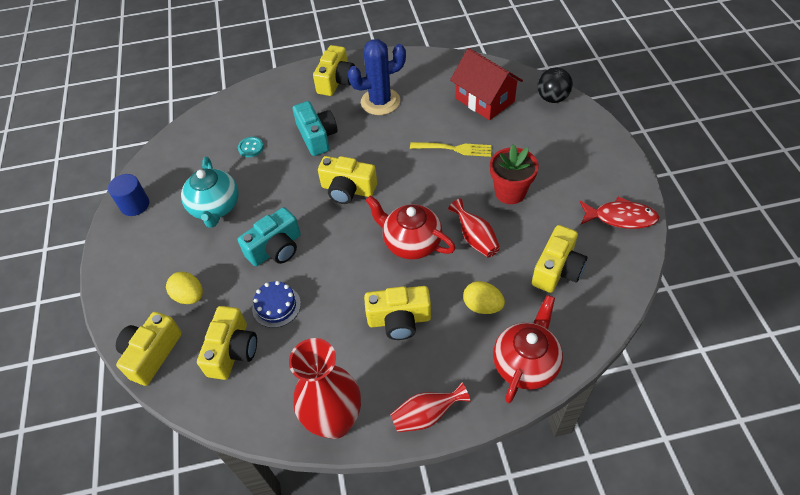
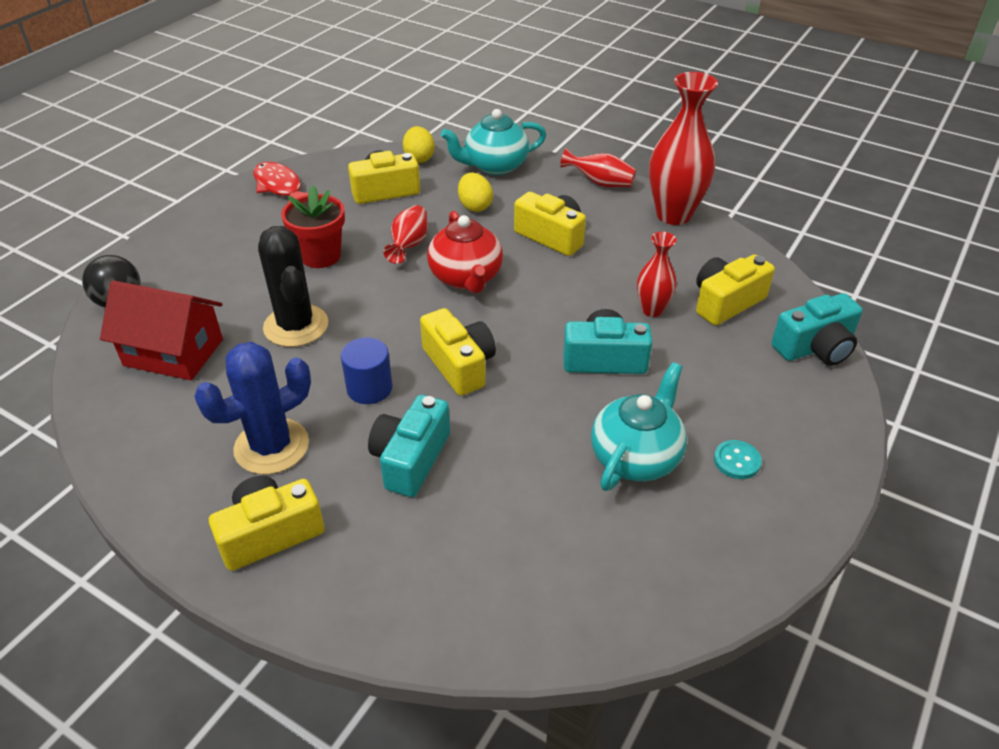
camera: 140 degrees left, 10 degrees down
(135, 205) = (751, 545): blue cylinder -> blue cylinder (369, 388)
(152, 354) = (815, 347): yellow camera -> turquoise camera
(189, 296) = (741, 374): yellow egg -> yellow egg (419, 158)
(251, 148) = (512, 513): turquoise button -> turquoise button (737, 461)
(276, 306) = (652, 310): blue cake -> red vase
(380, 102) = (271, 446): blue cactus -> blue cactus turned 60 degrees counterclockwise
(454, 149) = (296, 326): yellow fork -> black cactus
(484, 100) = (173, 352): red house -> red house turned 75 degrees counterclockwise
(525, 363) = (495, 166): red teapot -> turquoise teapot

